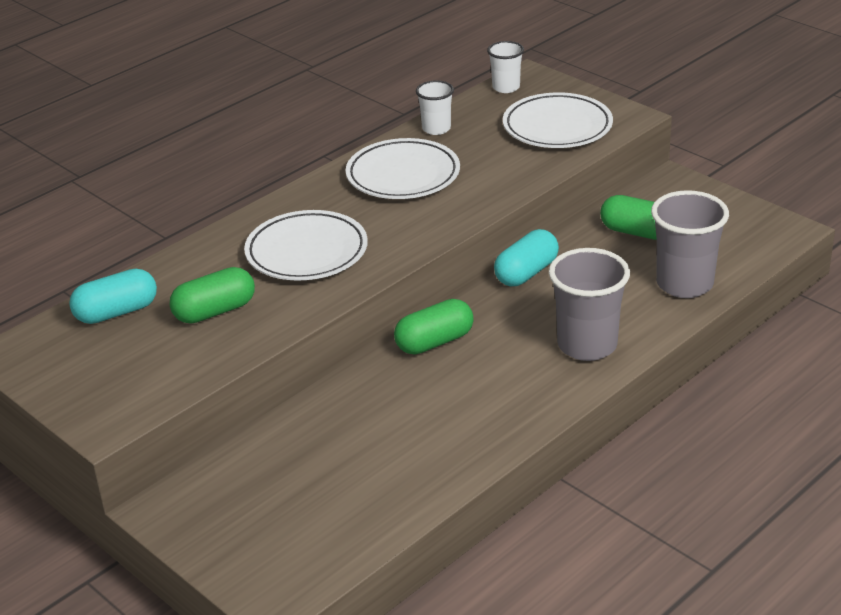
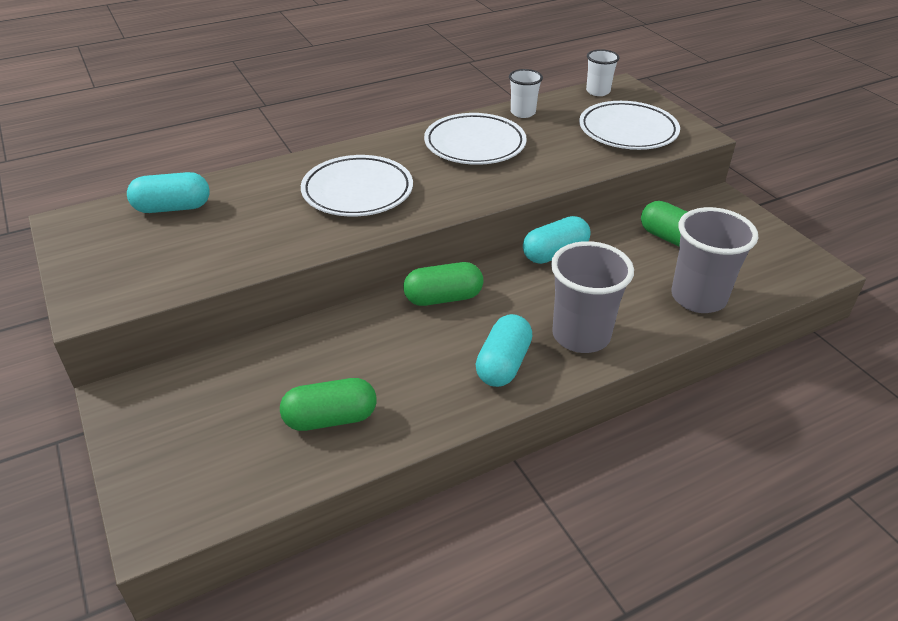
camera: 15 degrees right, 5 degrees up
(215, 311) = (250, 226): green capsule -> green capsule (330, 419)
(525, 388) = (503, 364): none -> turquoise capsule

